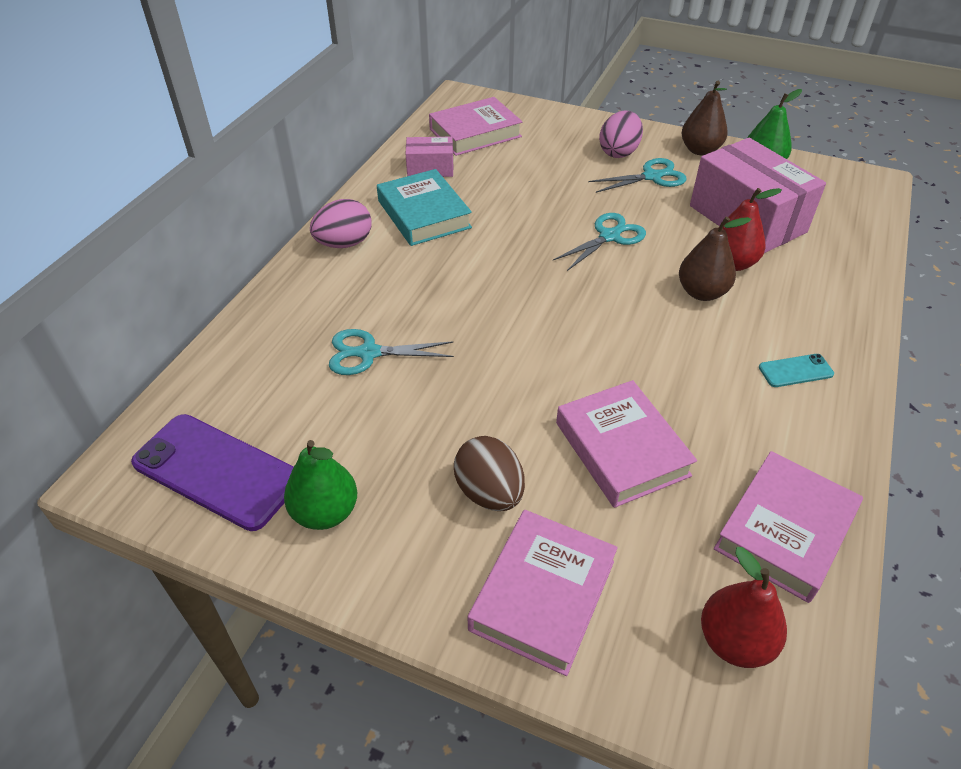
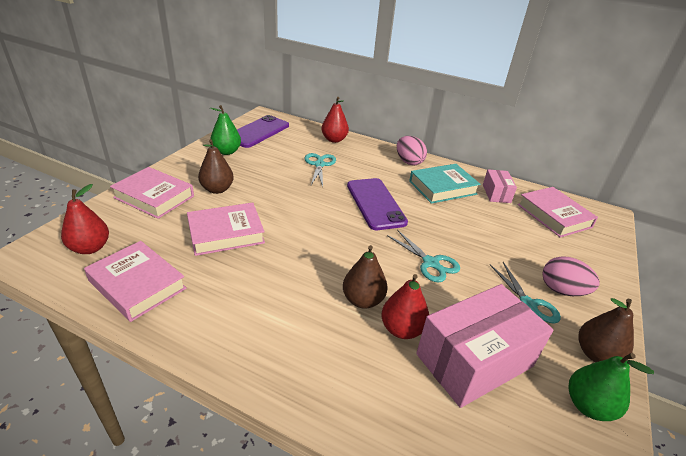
camera: 90 degrees right, 10 degrees down
(258, 339) = (334, 140): none -> red pear
(486, 282) = (375, 204): none -> purple phone
(489, 492) = (217, 189): brown egg -> brown pear
(795, 371) = (265, 333): turquoise phone -> none

